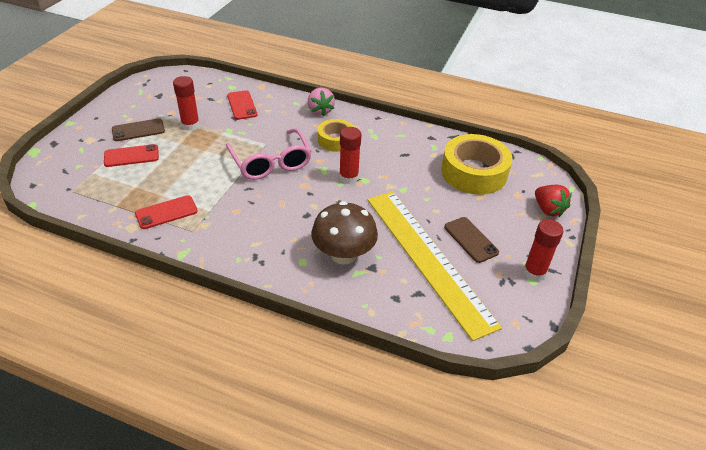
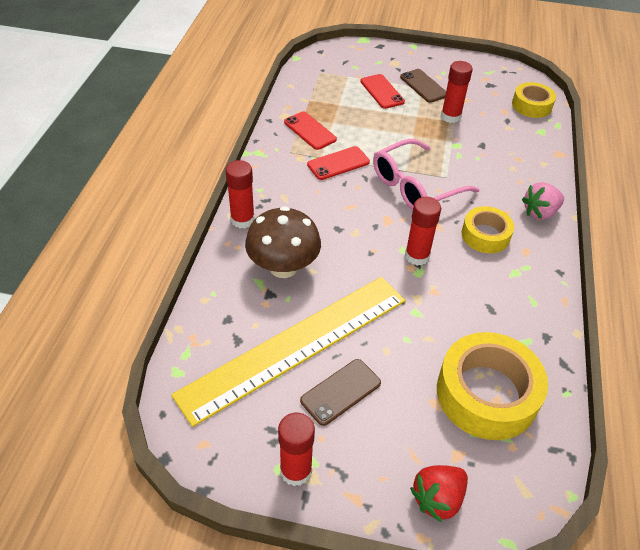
camera: 80 degrees right, 5 degrees up
(198, 83) = (531, 105): none -> yellow tape
(242, 105) = (509, 145): red phone -> red phone (338, 163)
(277, 276) = (242, 220): none -> red glue stick

